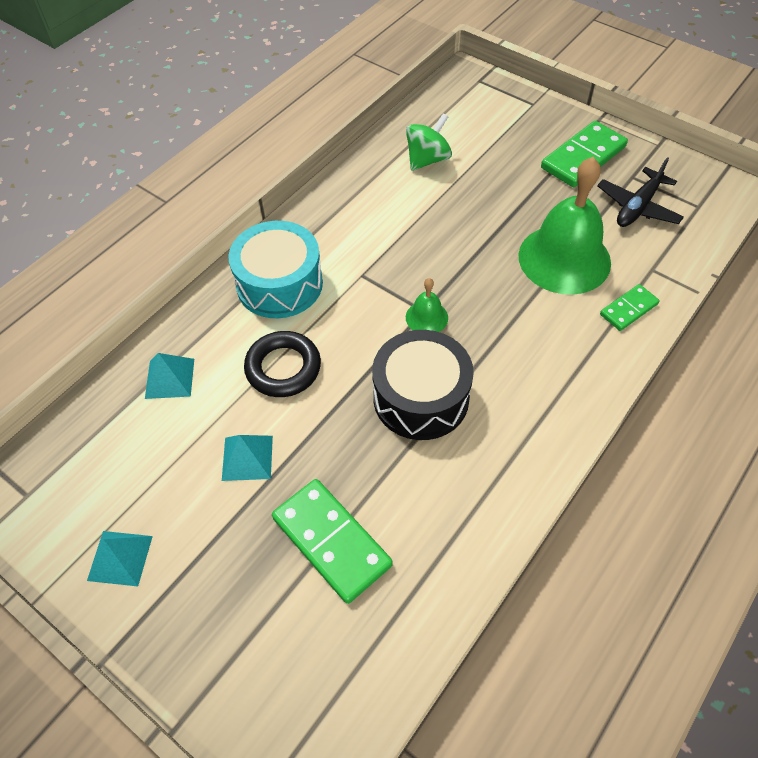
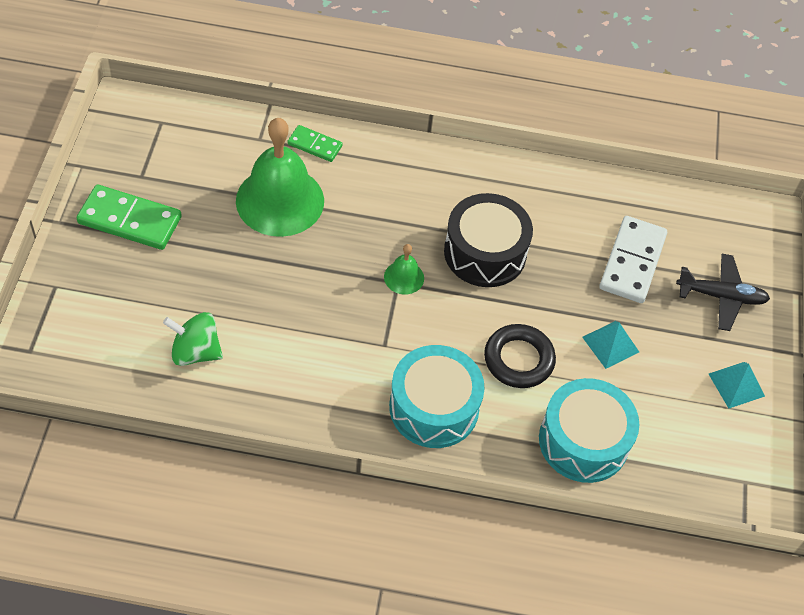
camera: 125 degrees left, 0 degrees up
(169, 378) = (583, 441): turquoise pyramid -> turquoise drum
(332, 541) = (632, 262): green domino -> white domino
(638, 207) = (184, 164): black plane -> black plane (721, 296)

